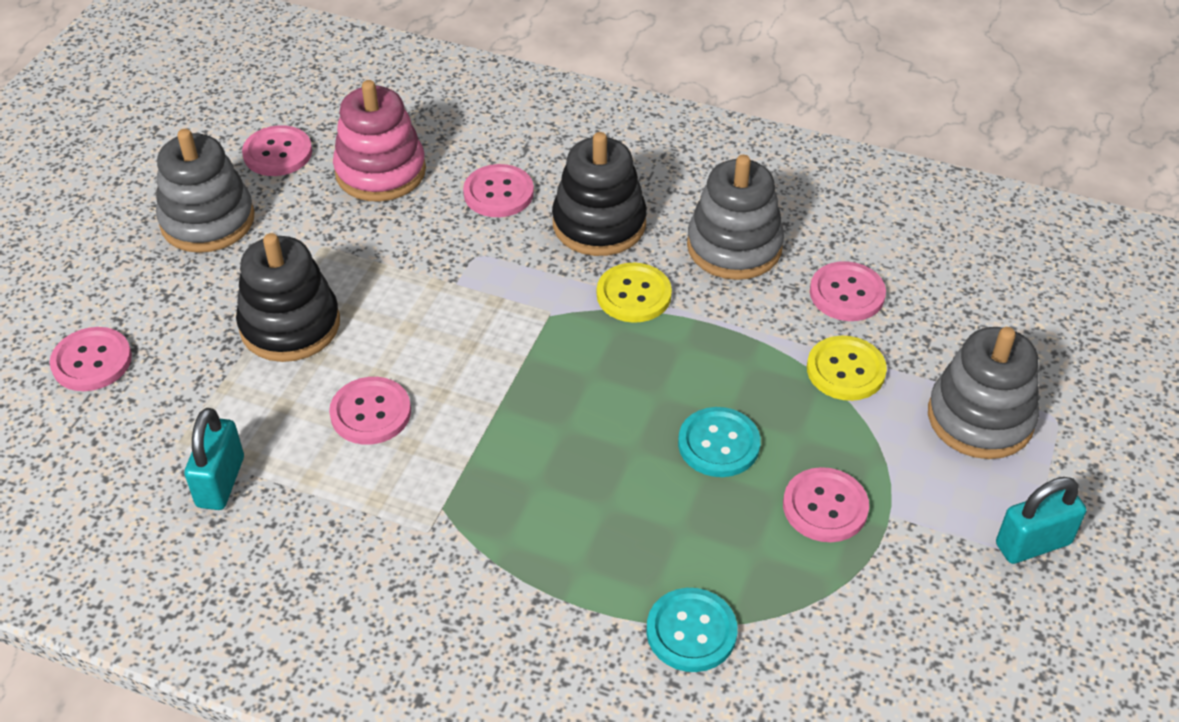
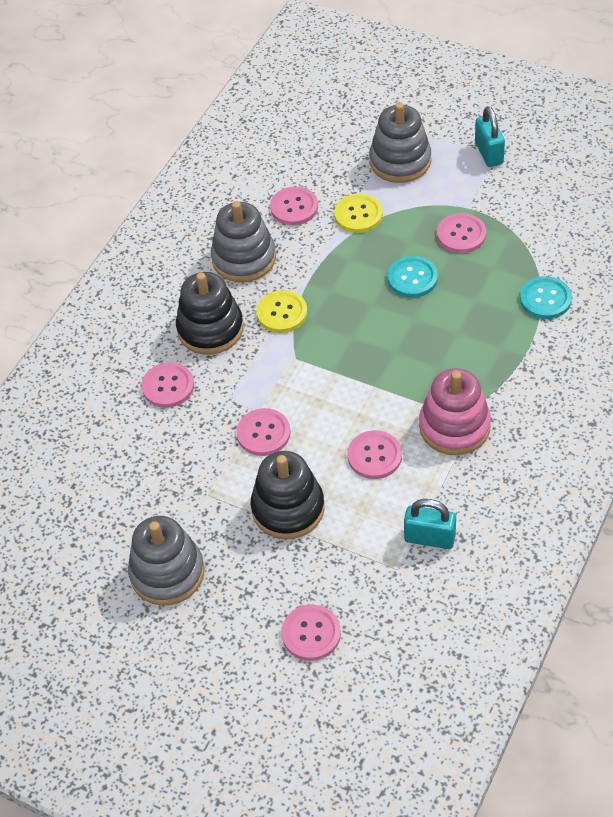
camera: 80 degrees left, 5 degrees up
(277, 153) = (94, 531): pink button -> pink button (263, 433)
(380, 171) = (130, 460): pink stacking toy -> pink stacking toy (454, 426)

